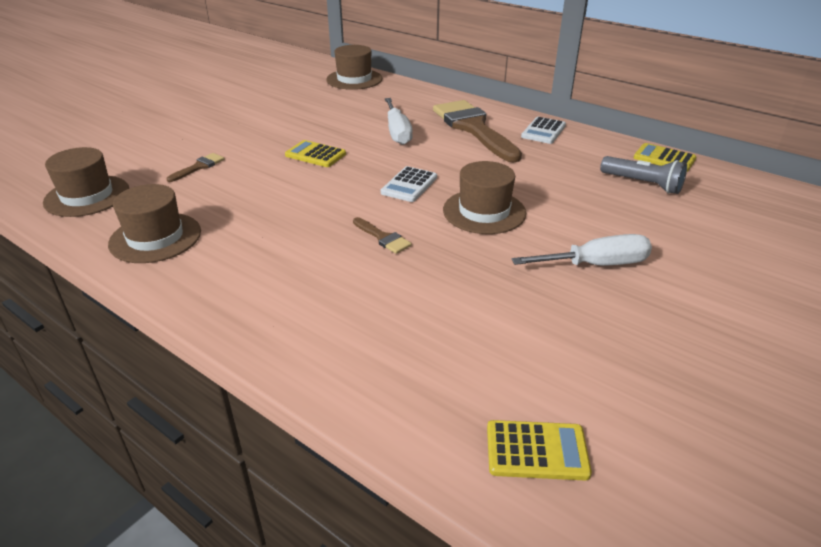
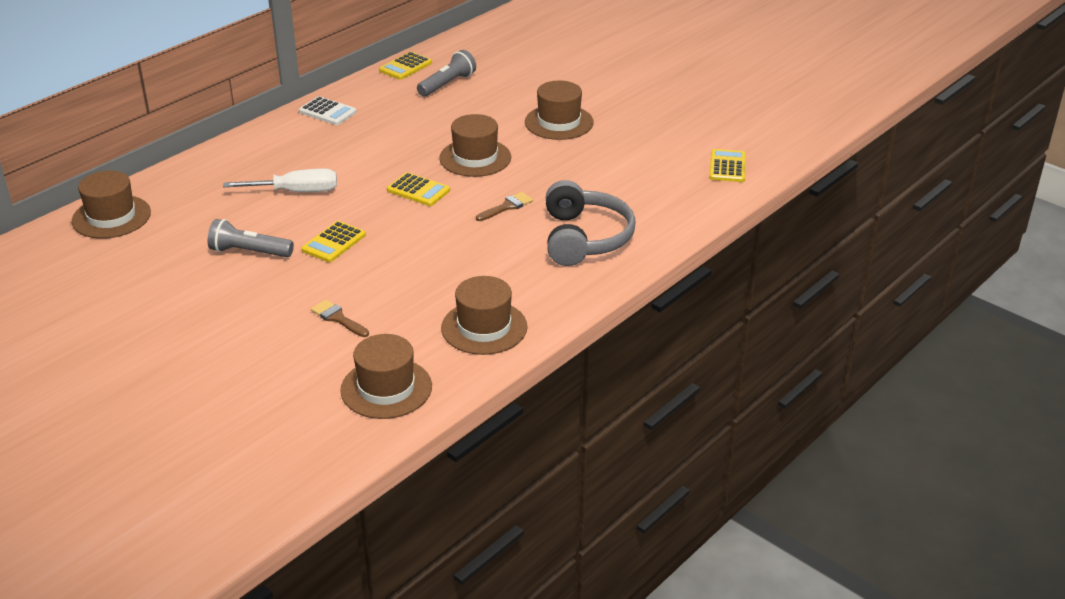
camera: 85 degrees left, 0 degrees up
(304, 125) = (249, 252): none -> grey flashlight
(314, 297) = (585, 238): none -> grey headphones
(409, 185) = (418, 190): white calculator -> yellow calculator
(473, 128) = (304, 148): brown brush -> none
(596, 265) = (559, 122): white screwdriver -> brown hat

